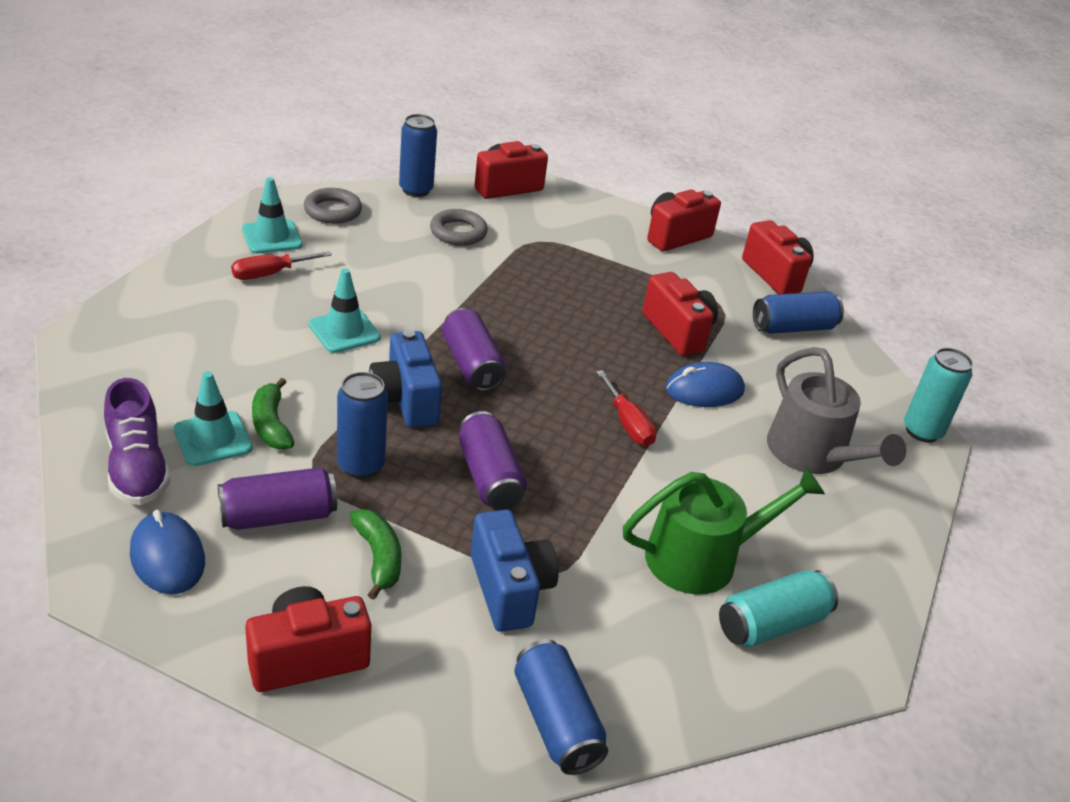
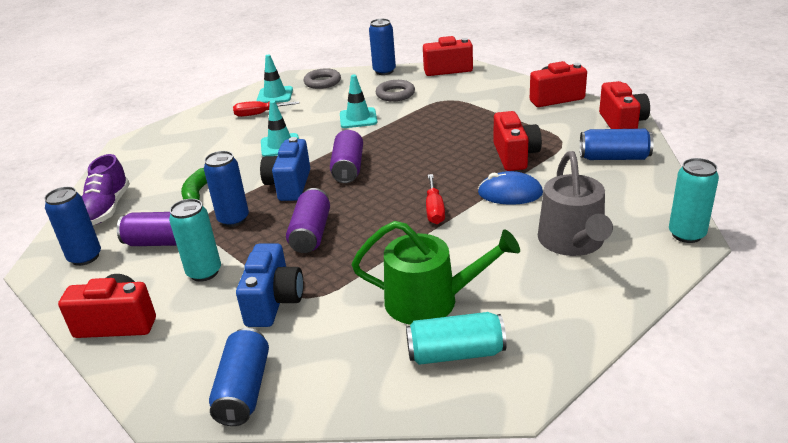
camera: 30 degrees right, 5 degrees down
(167, 557) = (85, 257): blue mouse -> blue can
(213, 439) = (159, 198): turquoise traffic cone -> turquoise traffic cone (358, 118)
(378, 557) = (204, 272): green banana -> turquoise can

